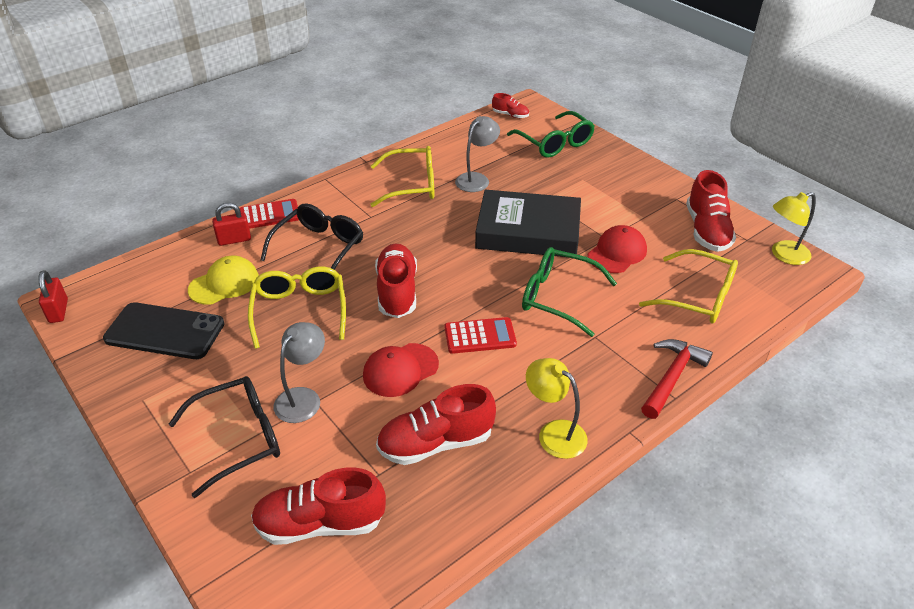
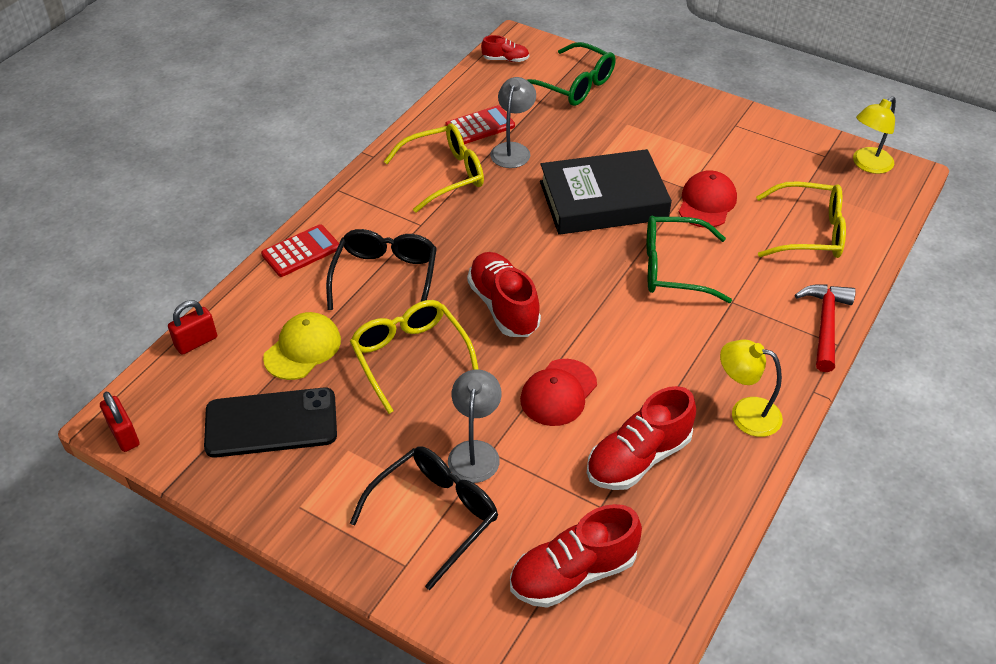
camera: 20 degrees left, 5 degrees up
(234, 240) = (279, 293): red padlock -> red padlock (196, 342)
(480, 336) = (618, 333): red calculator -> red calculator (480, 126)
(706, 230) = (782, 155): red shoe -> none

